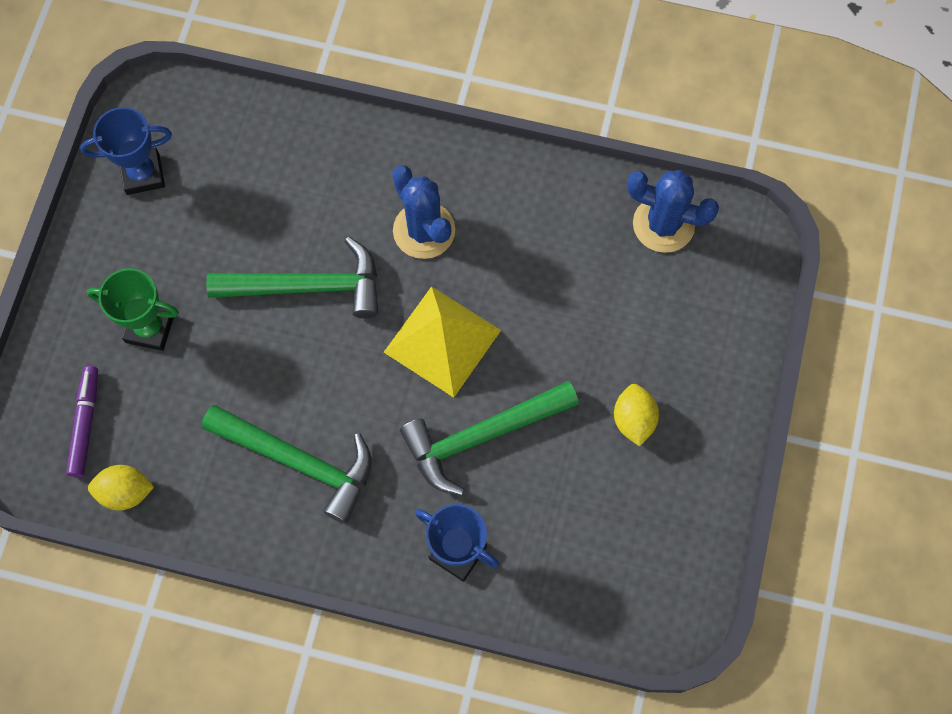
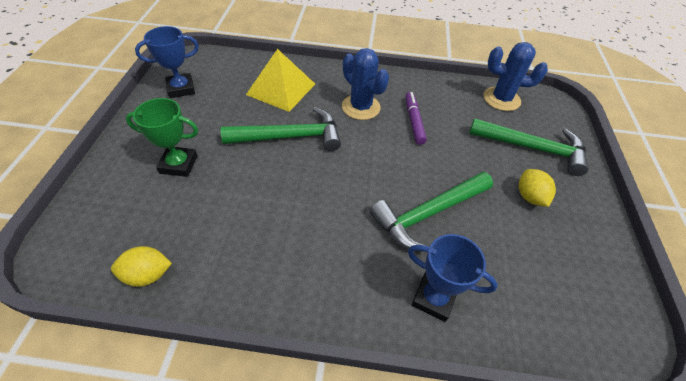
camera: 10 degrees left, 20 degrees down
(85, 423) = (120, 227): purple marker -> purple marker (413, 121)
(299, 462) = (293, 241): green hammer -> green hammer (532, 148)
(442, 341) = (386, 160): yellow pyramid -> yellow pyramid (281, 89)

